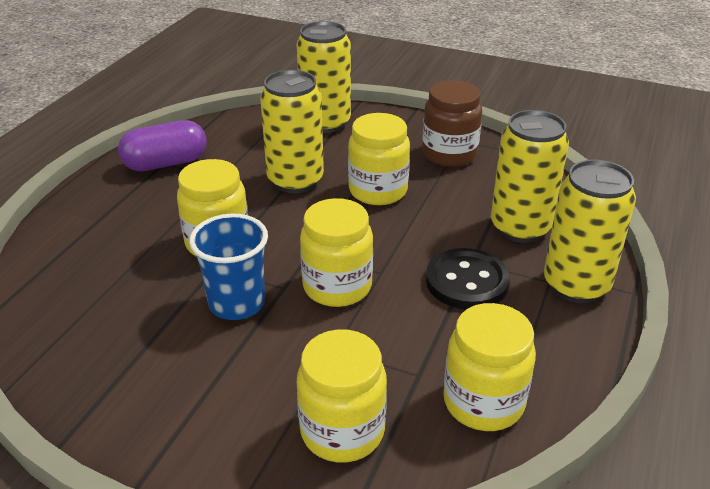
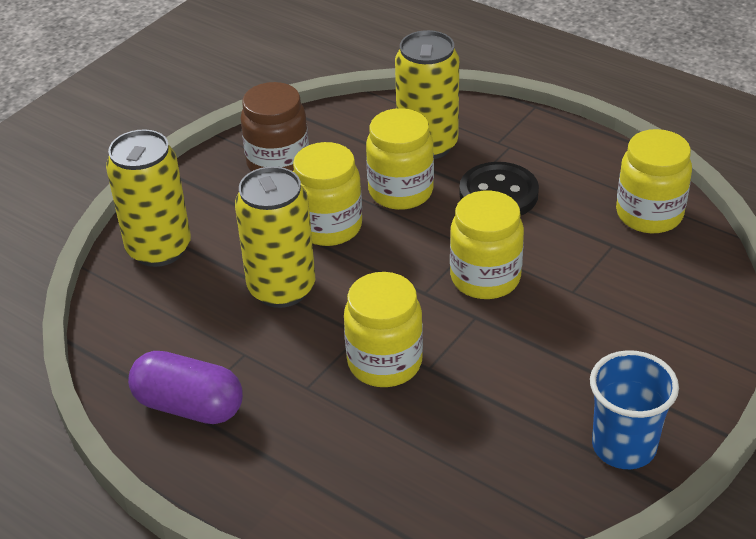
camera: 75 degrees left, 5 degrees up
(166, 163) = (189, 406): purple capsule -> purple capsule turned 60 degrees counterclockwise
(237, 303) = (494, 353): blue cup -> blue cup (624, 447)
(342, 431) = (672, 298): yellow jar -> yellow jar (401, 191)
(576, 285) = (519, 133): yellow can -> none

